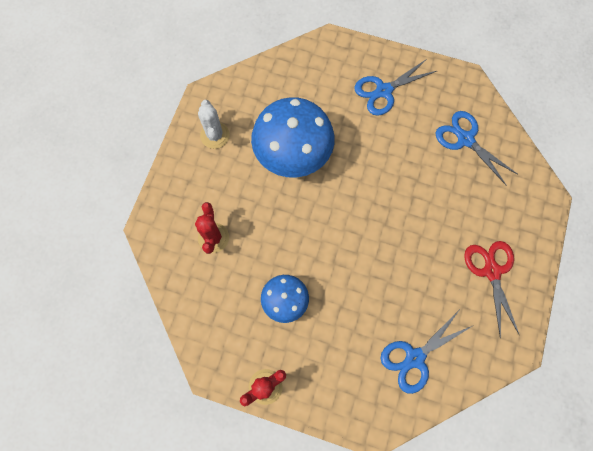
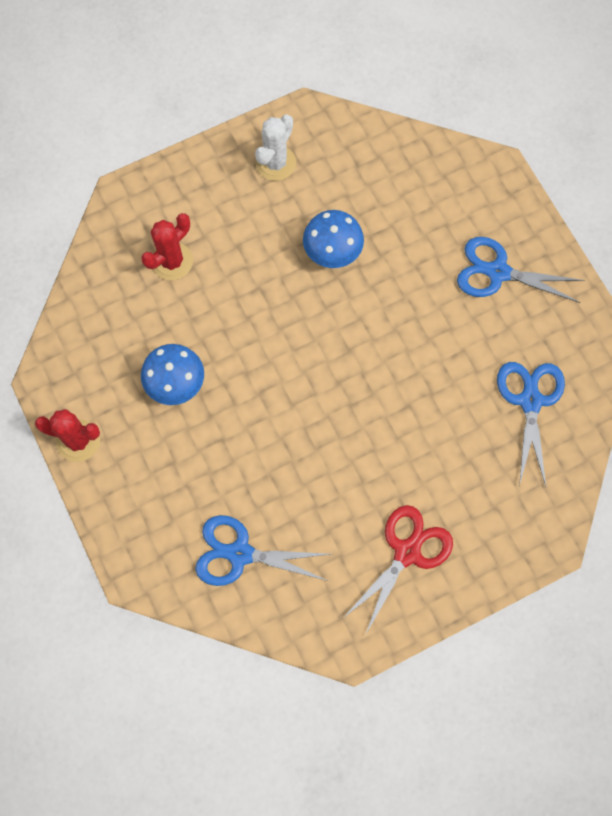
camera: 45 degrees right, 0 degrees up
(293, 154) = (332, 251): blue mushroom -> blue mushroom, size x0.55

